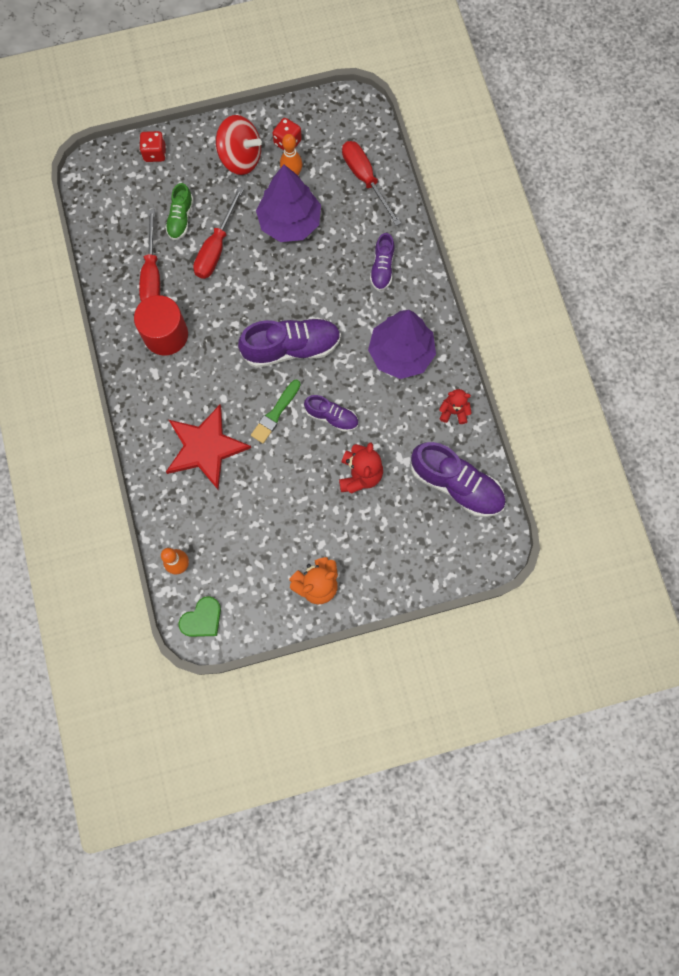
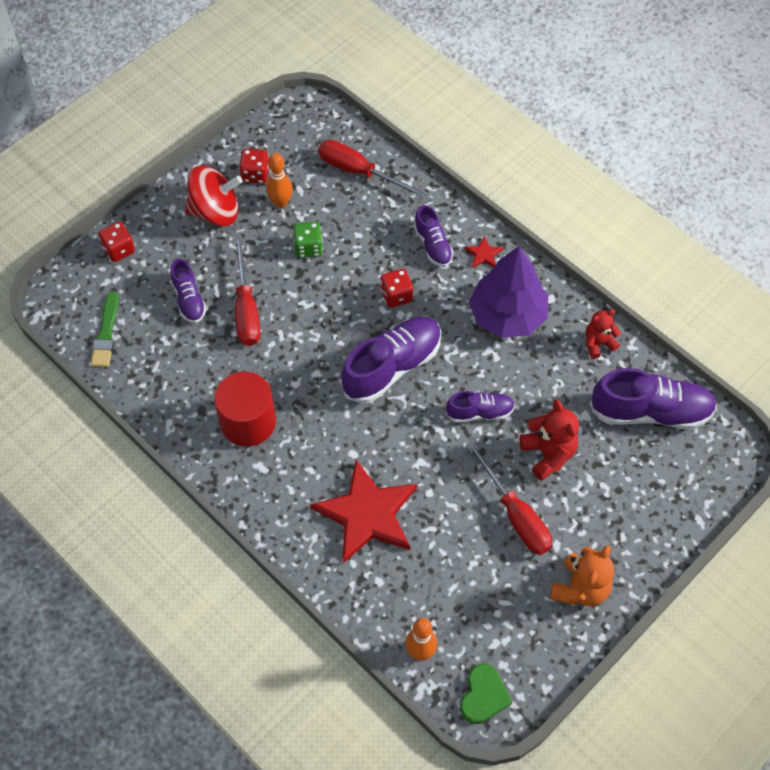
camera: 30 degrees left, 15 degrees down
(152, 274) = (193, 368): red screwdriver -> red screwdriver (515, 514)
(180, 219) = (189, 299): green shoe -> purple shoe
(275, 413) = (419, 439): green brush -> green brush (106, 333)
(290, 222) = (308, 247): purple tree -> green dice
(329, 294) = (396, 296): none -> red dice
(415, 295) = (483, 254): none -> red star

